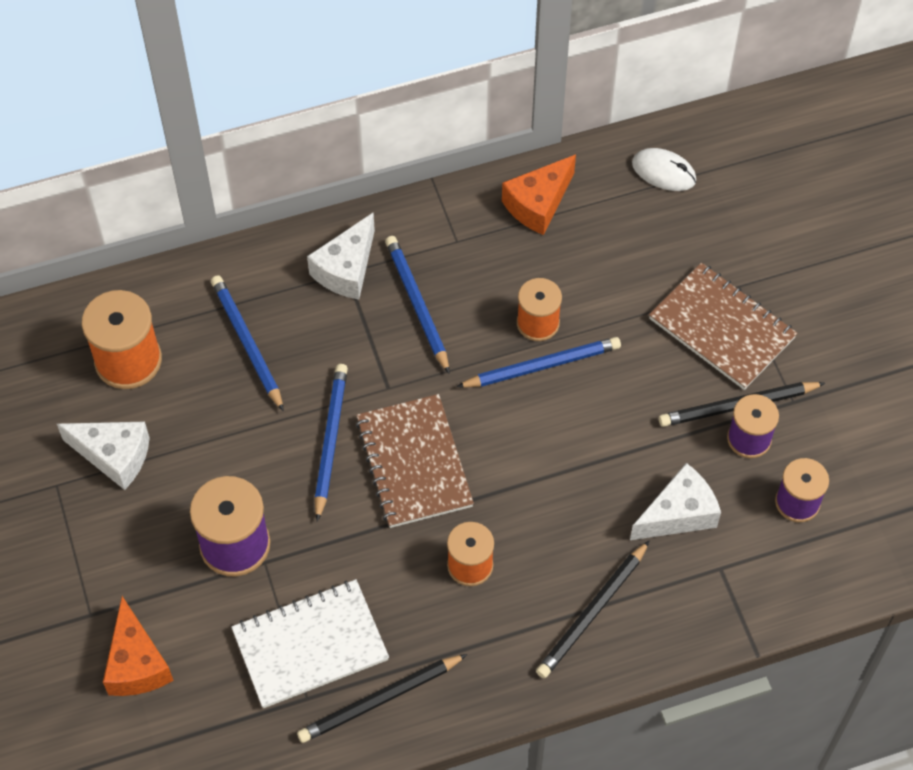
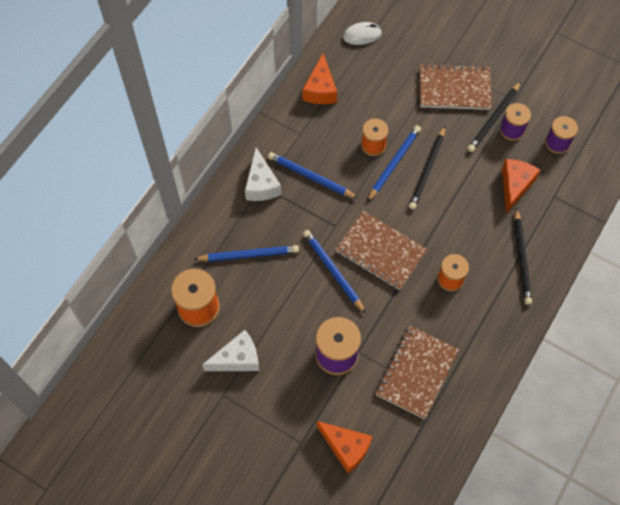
camera: 40 degrees left, 5 degrees up
(247, 343) = (249, 255): blue pencil -> blue pencil turned 150 degrees clockwise
(310, 645) = (416, 373): white notebook -> brown notebook
(380, 700) = (471, 372): black pencil -> black pencil (427, 169)
(678, 514) = (515, 186): white cheese -> orange cheese

